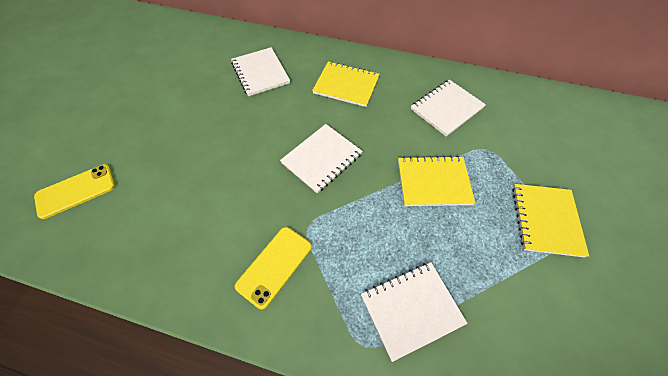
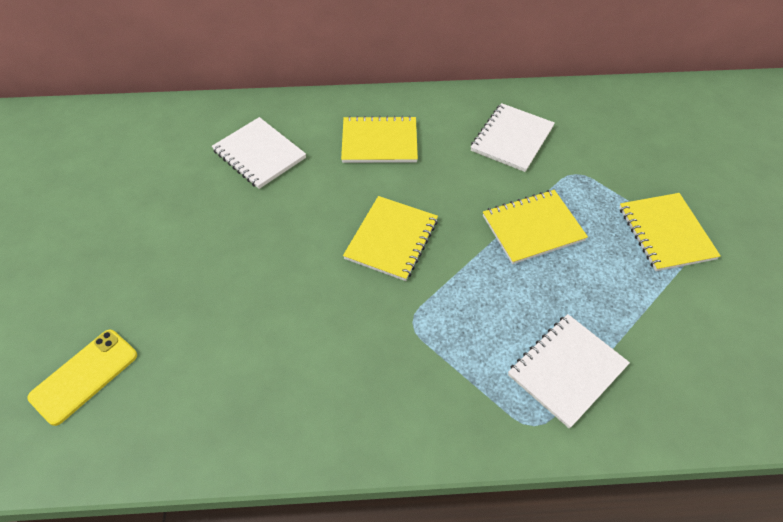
camera: 20 degrees left, 5 degrees down
(274, 266) = (395, 378): yellow phone -> none
(321, 158) = (391, 239): white notebook -> yellow notebook

